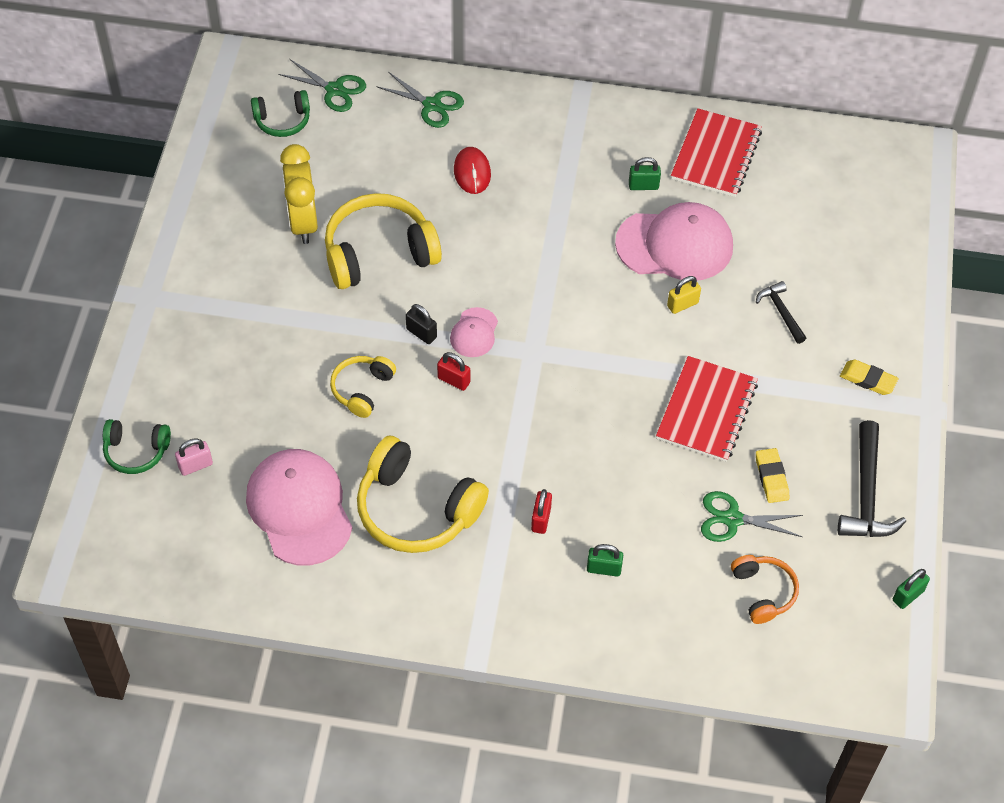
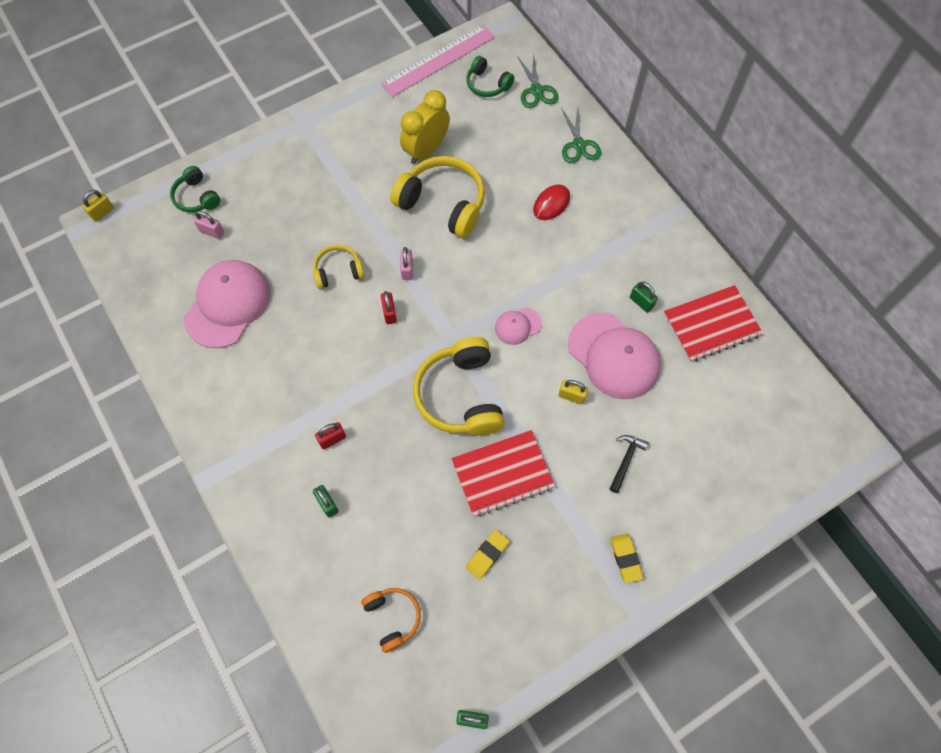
camera: 50 degrees right, 10 degrees up
(57, 550) = (102, 212): none -> yellow padlock
(207, 136) = (439, 60): none -> pink ruler
(416, 509) = (279, 365): yellow headphones -> yellow headphones (460, 395)
(421, 333) = (407, 270): black padlock -> pink padlock
(474, 333) = (434, 297): pink cap -> pink cap (517, 326)
(732, 519) = (433, 554): green scissors -> none
(763, 592) = (393, 617): orange headphones -> orange headphones turned 60 degrees counterclockwise
(866, 494) = (530, 628): black hammer -> none

